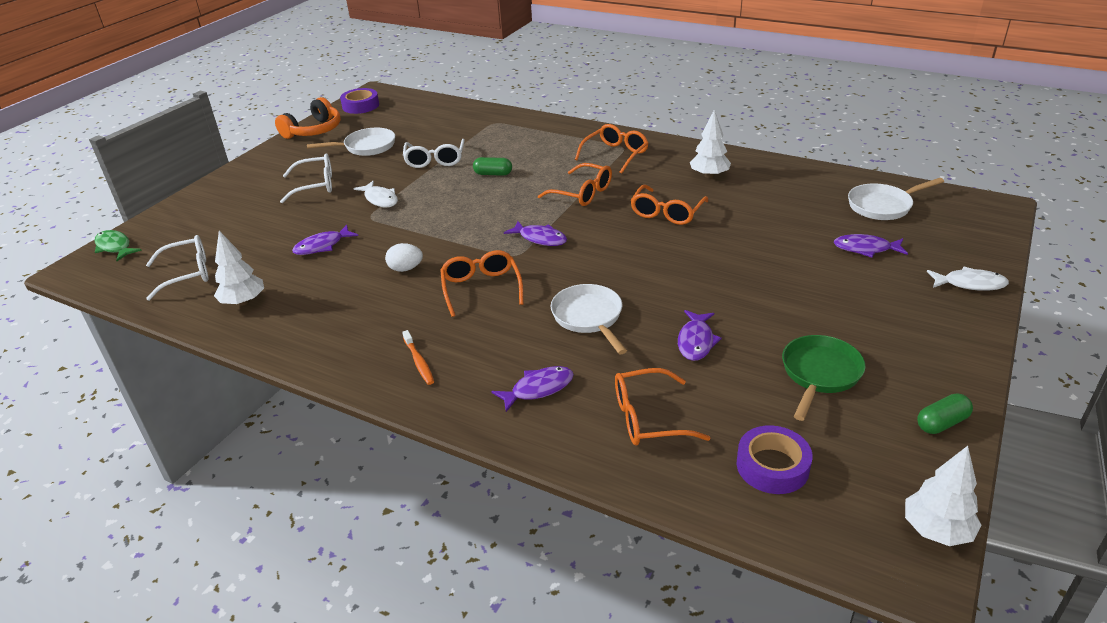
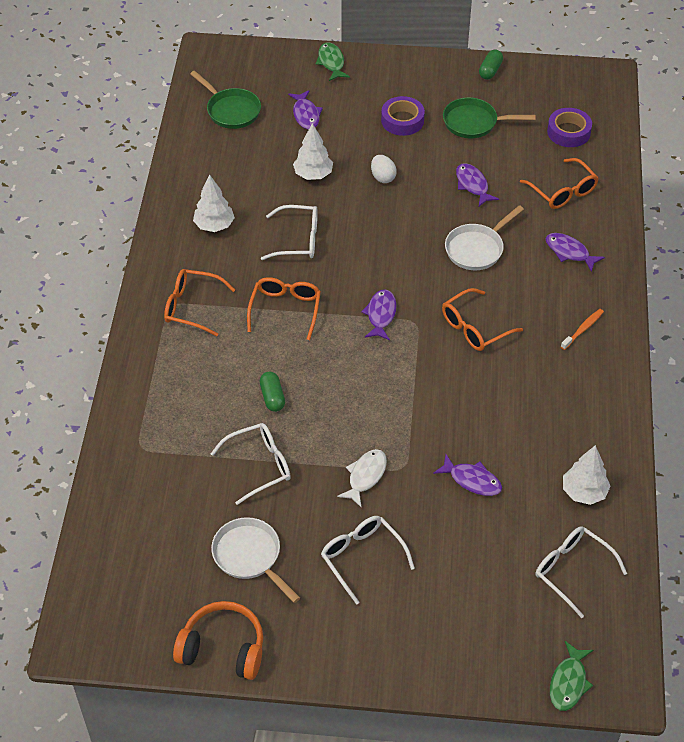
camera: 115 degrees left, 15 degrees up
(360, 106) = (126, 633): purple tape -> purple tape (402, 120)
(405, 269) = (474, 393): white egg -> white egg (383, 177)
(666, 213) = (298, 240): orange glasses -> white glasses
(696, 341) = (472, 185): purple fish -> purple fish turned 105 degrees counterclockwise
(882, 206) = (231, 110): white pan -> green pan
(936, 530) = (575, 70): white tree -> white tree (313, 174)
(941, 423) = (490, 71): green capsule -> green capsule turned 75 degrees clockwise
(970, 284) = (331, 62): white fish -> green fish

